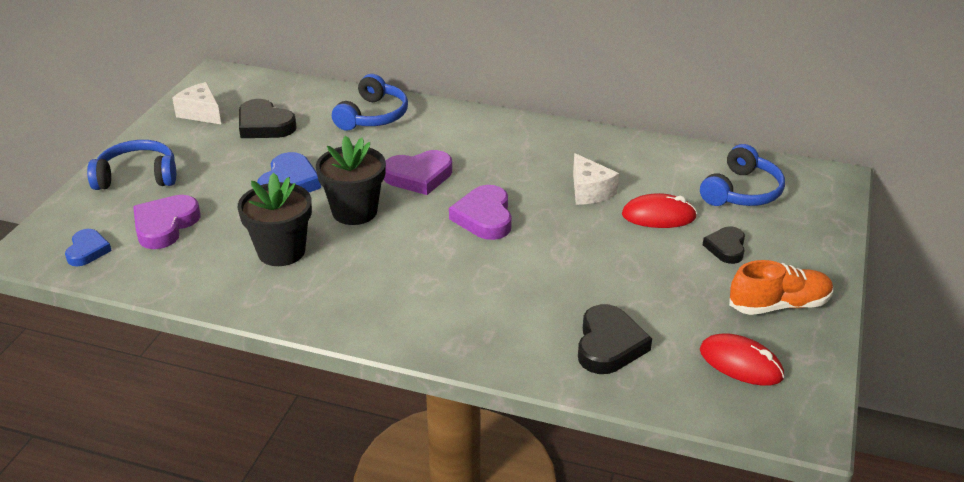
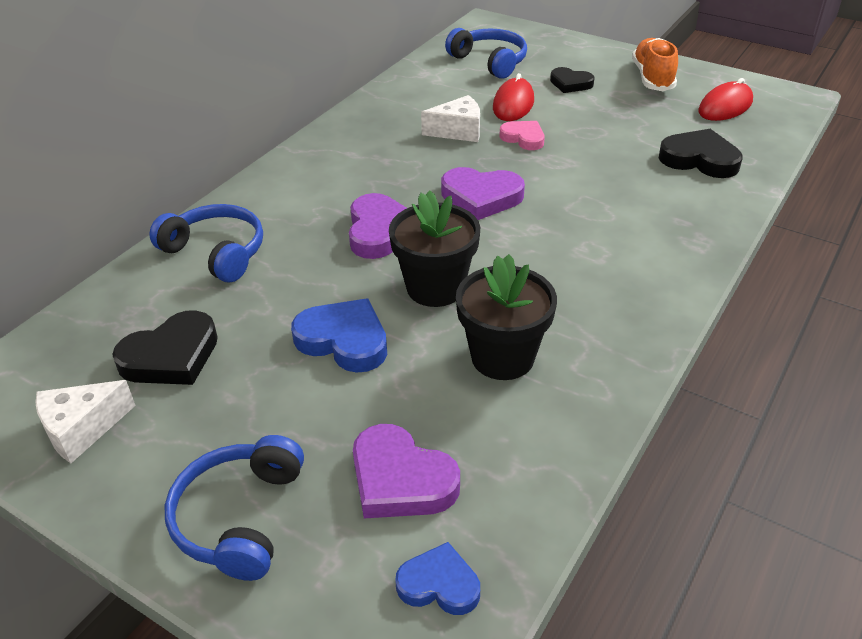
camera: 75 degrees left, 5 degrees up
(595, 229) = (523, 138): none -> pink heart

